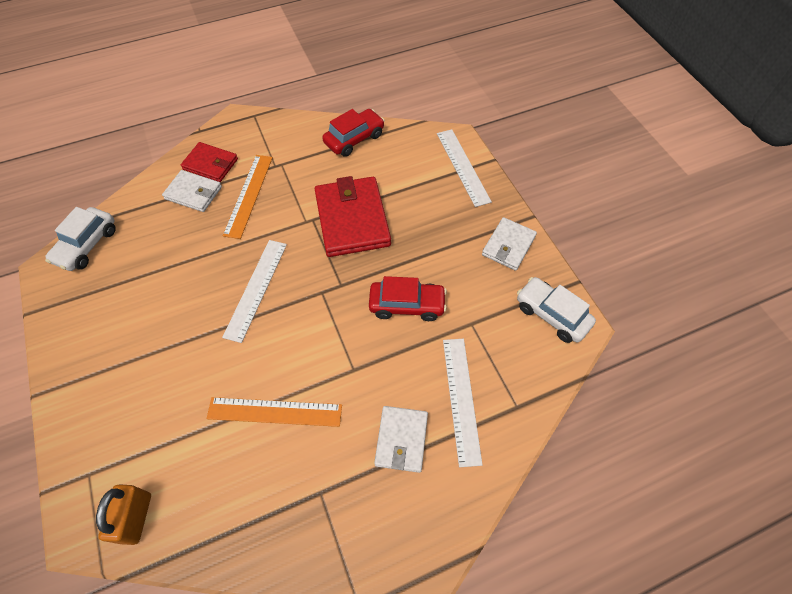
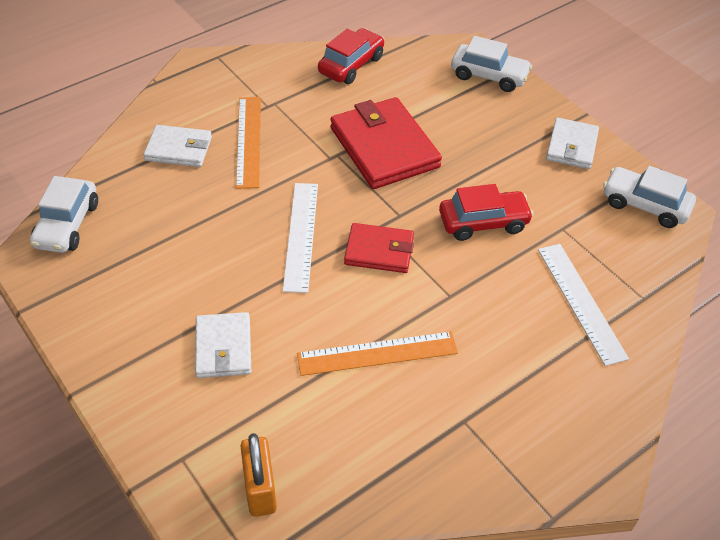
camera: 15 degrees left, 10 degrees down
(210, 164) = (186, 116): red wallet -> red wallet (379, 251)
(401, 439) = (532, 353): white wallet -> white wallet (223, 348)
(463, 166) = (489, 76): white ruler -> white car

